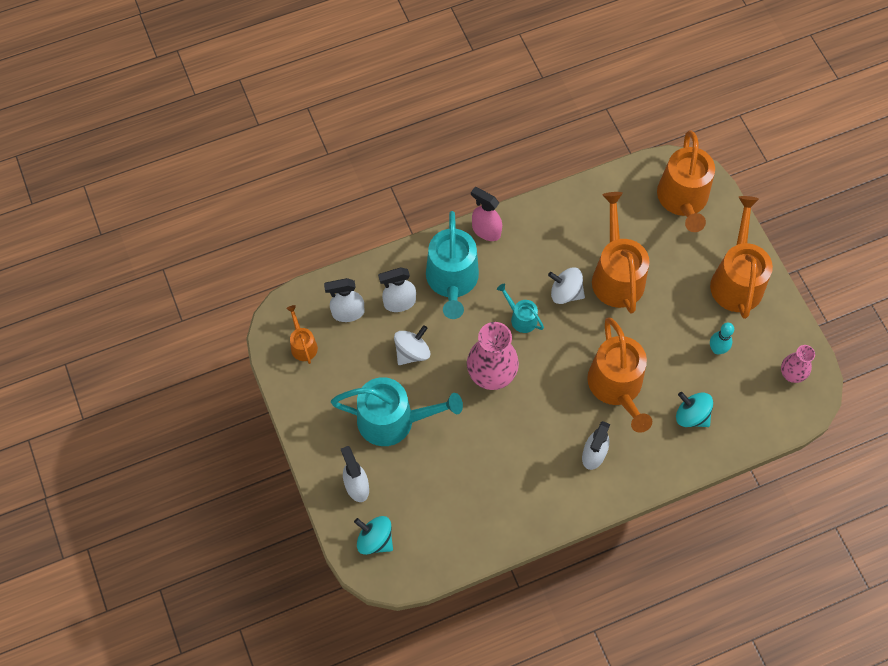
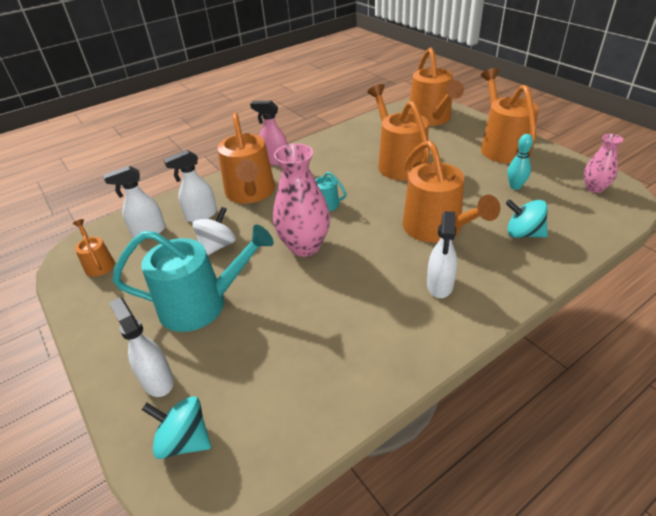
camera: 10 degrees left, 25 degrees down
(452, 280) = (250, 192): turquoise watering can -> orange watering can
(565, 293) = (358, 180): white spinning top -> none

